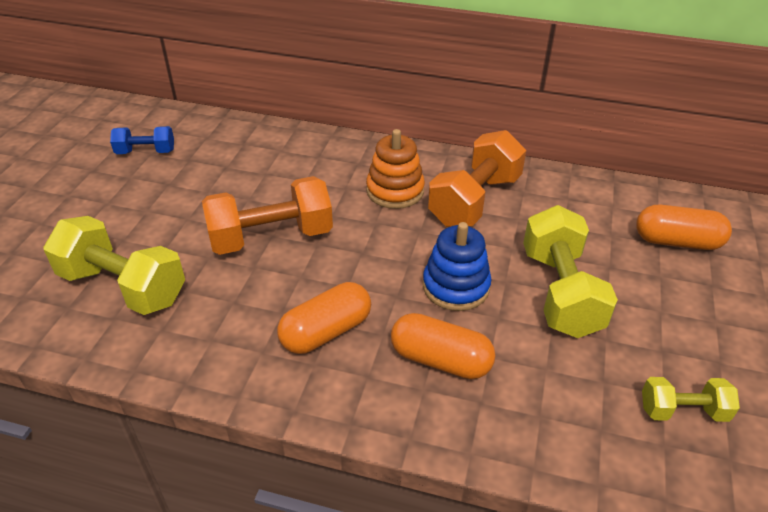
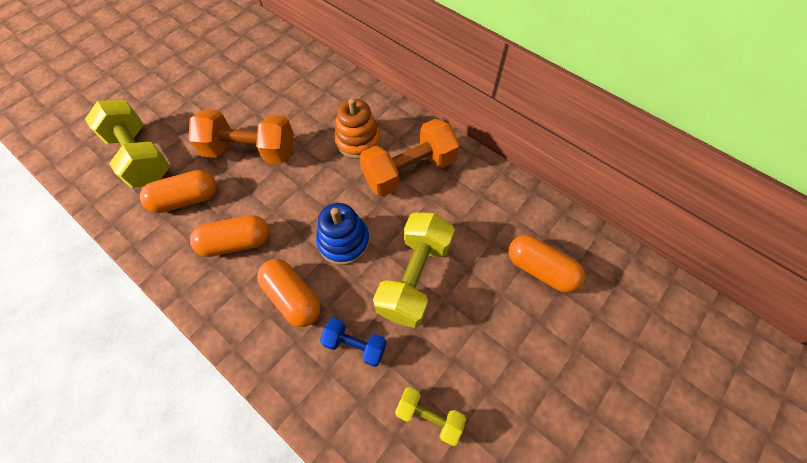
camera: 25 degrees right, 20 degrees up
(146, 152) = (216, 48): blue dumbbell -> blue dumbbell (355, 345)
(224, 310) = (186, 199): none -> orange capsule

